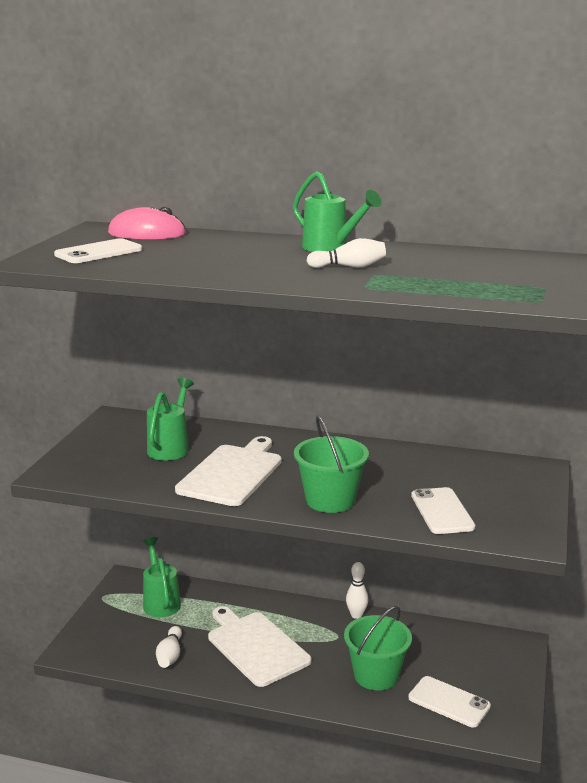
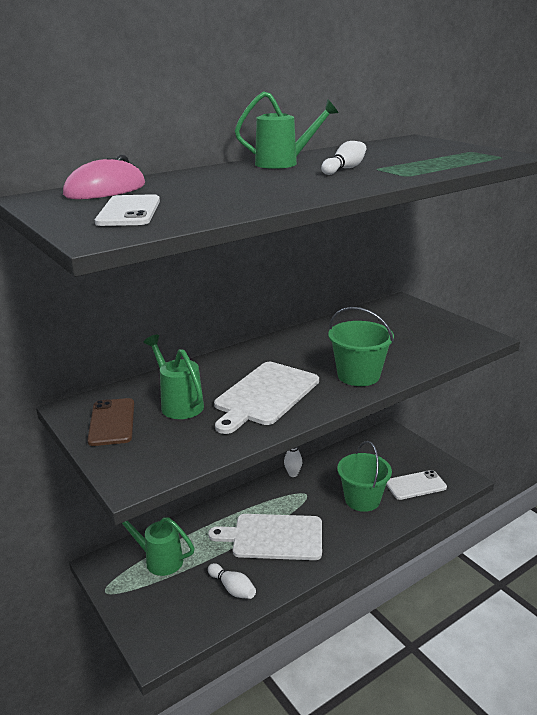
camera: 50 degrees left, 5 degrees up
(114, 436) = (112, 422): none -> brown phone
(232, 473) = (265, 395): white cutting board -> white cutting board turned 120 degrees counterclockwise
(442, 511) = (420, 347): white phone -> none

